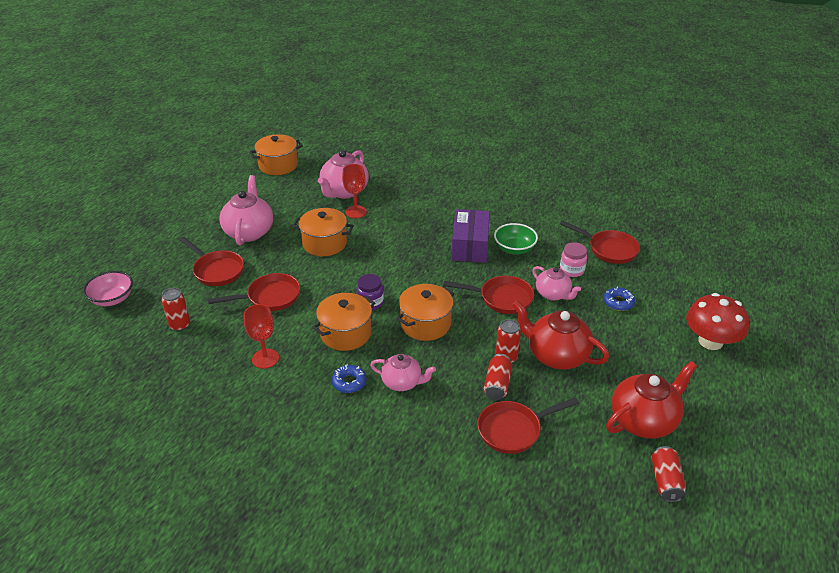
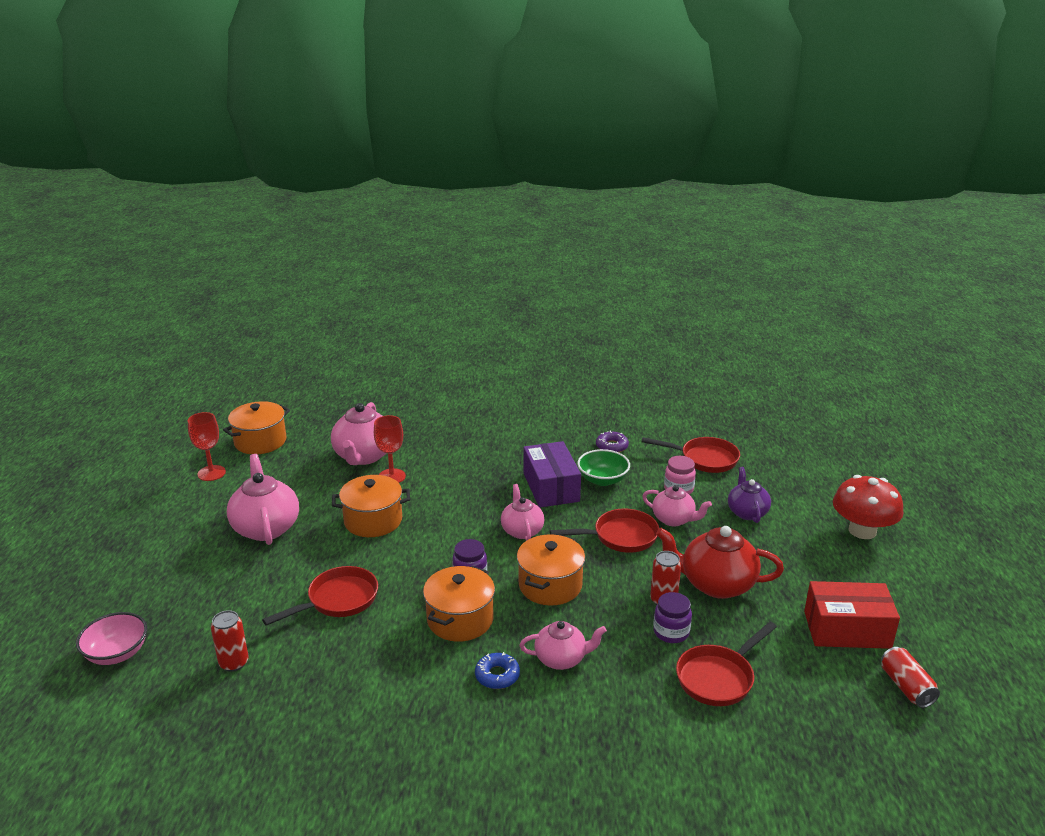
camera: 20 degrees left, 10 degrees down
(216, 270) = (247, 583): red pan -> none
(265, 358) = (374, 675): red goblet -> red goblet (211, 473)
(428, 276) = (522, 530): none -> pink teapot
(497, 384) = (671, 632): red can -> purple jar
(537, 222) = (612, 446): none -> purple donut
(618, 302) = (747, 512): blue donut -> purple teapot
(644, 420) = (847, 629): red teapot -> red box

